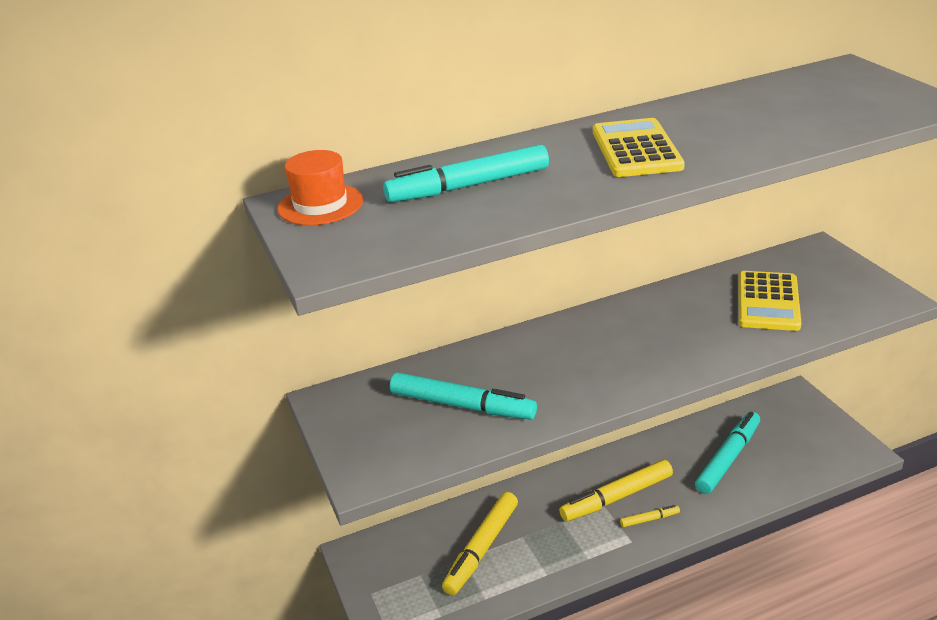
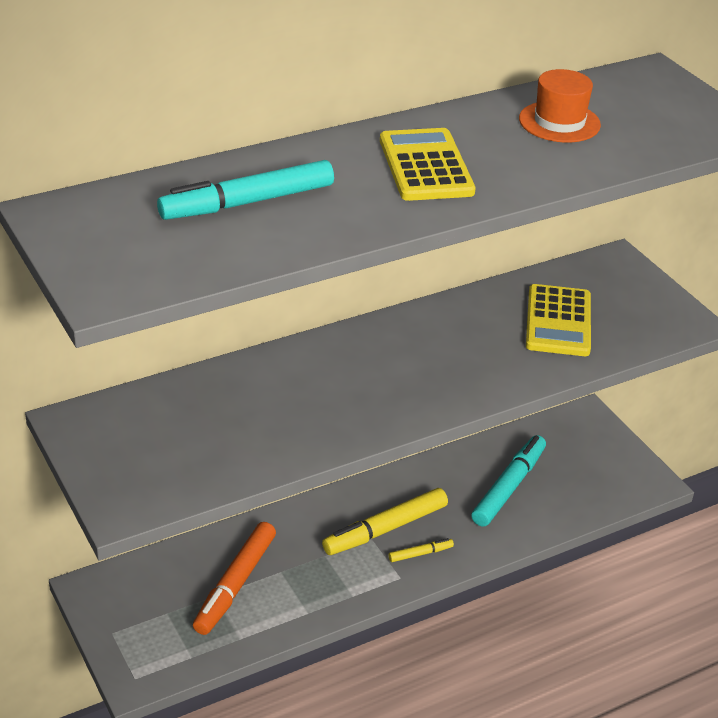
camera: 10 degrees left, 5 degrees up
(320, 205) = (86, 217): orange hat -> orange hat (559, 122)
(462, 405) = (226, 431): turquoise marker -> none
(482, 549) = (235, 584): yellow marker -> orange marker

